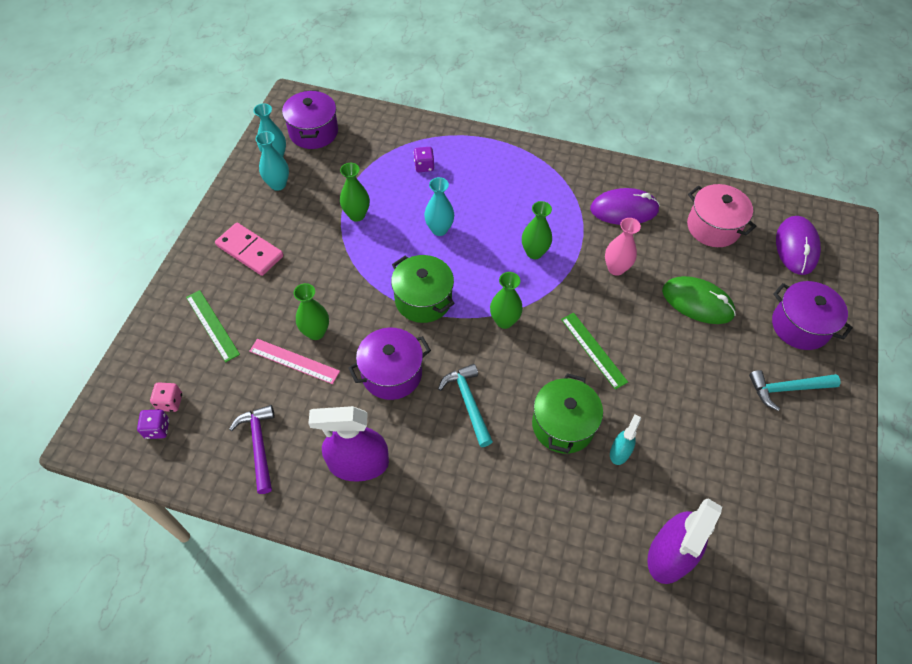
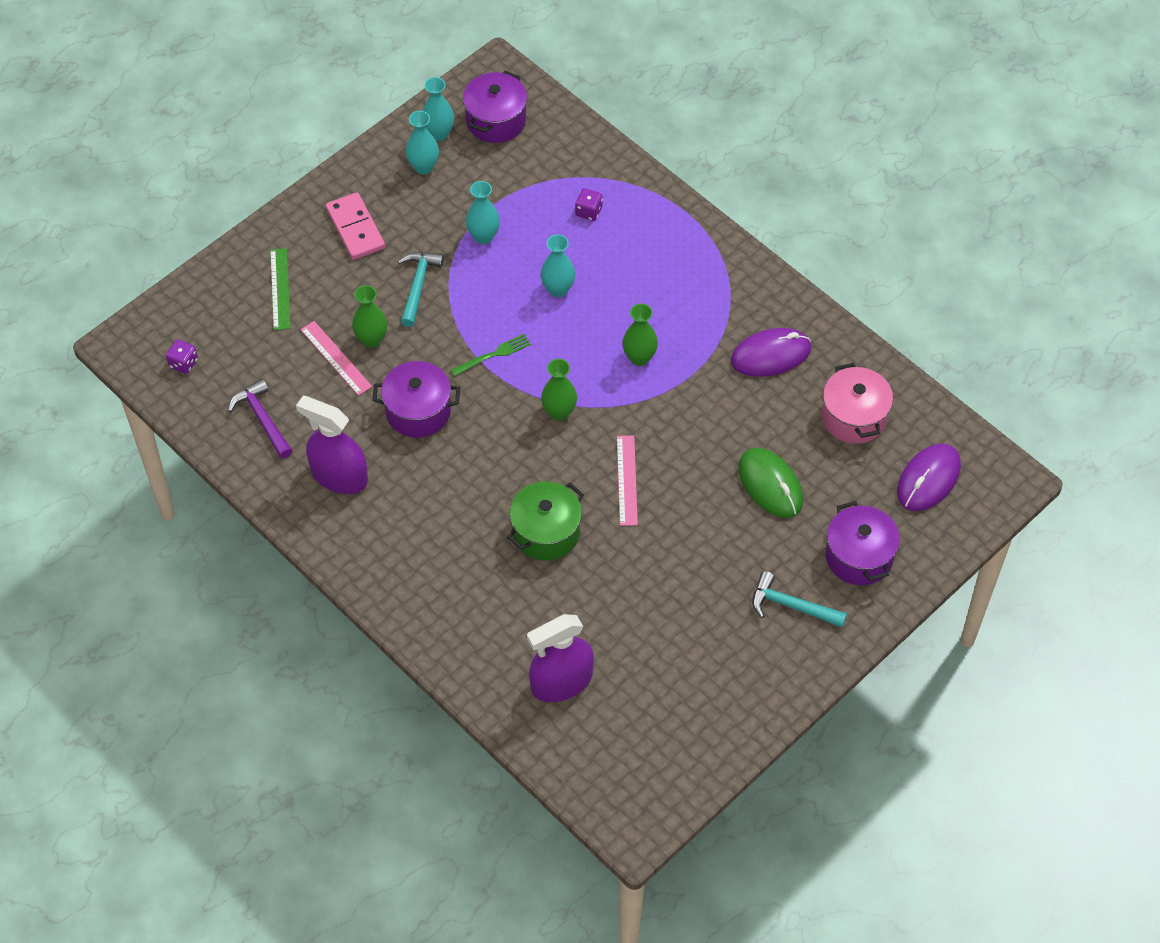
camera: 30 degrees right, 0 degrees up
(170, 402) = (206, 344): pink dice -> none
(259, 445) = (262, 419): purple hammer -> purple hammer turned 45 degrees counterclockwise
(357, 215) = (483, 236): green vase -> turquoise vase
(423, 300) = (493, 355): green pot -> green fork
(468, 402) = (472, 471): turquoise hammer -> turquoise hammer (418, 286)
(593, 350) = (627, 480): green ruler -> pink ruler
(616, 268) = (712, 412): pink vase -> none
(620, 452) = (581, 580): turquoise spray bottle -> none
(624, 209) = (770, 355): purple mouse -> purple mouse turned 45 degrees counterclockwise

